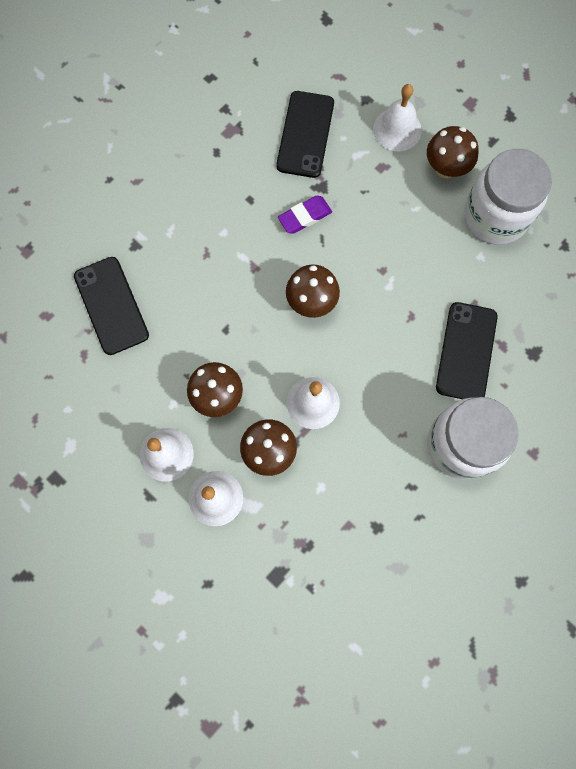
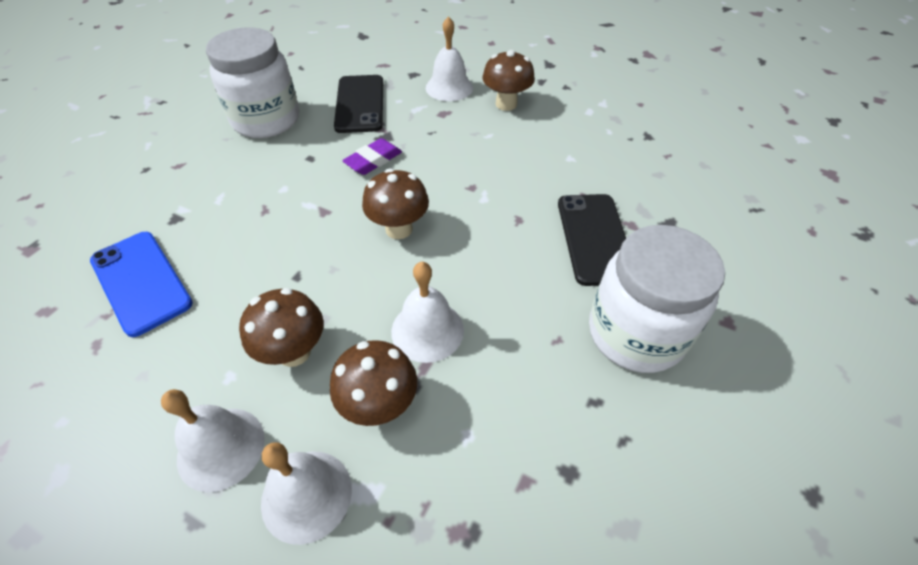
camera: 15 degrees left, 25 degrees down
(111, 305) = (141, 282): black phone -> blue phone
(495, 216) = (569, 127): white jar -> white jar (266, 120)

